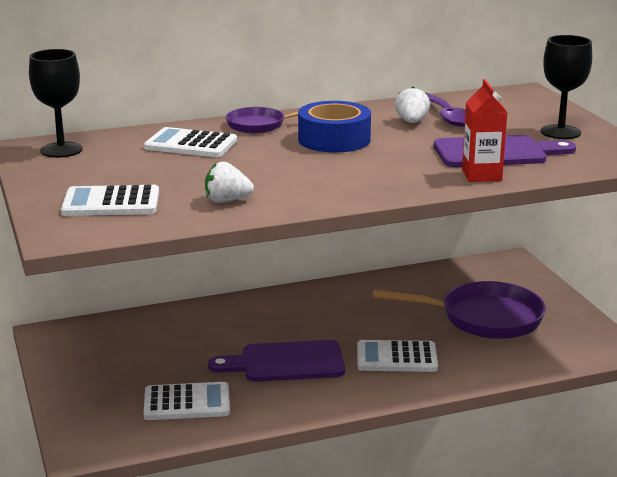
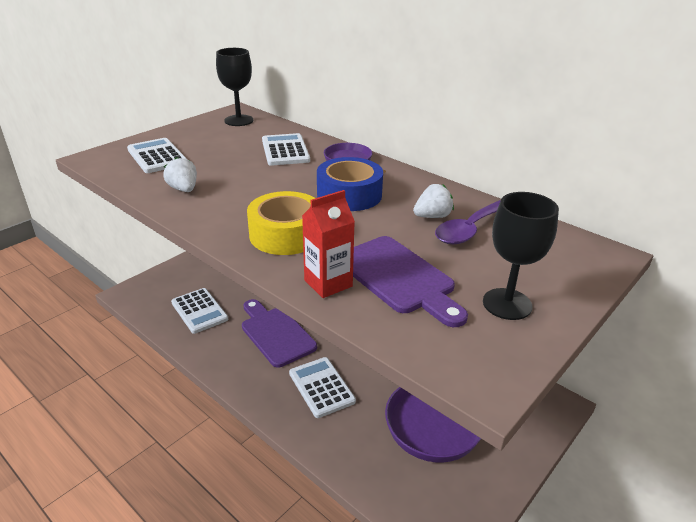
camera: 60 degrees right, 10 degrees up
(383, 175) = (286, 234): none -> yellow tape

